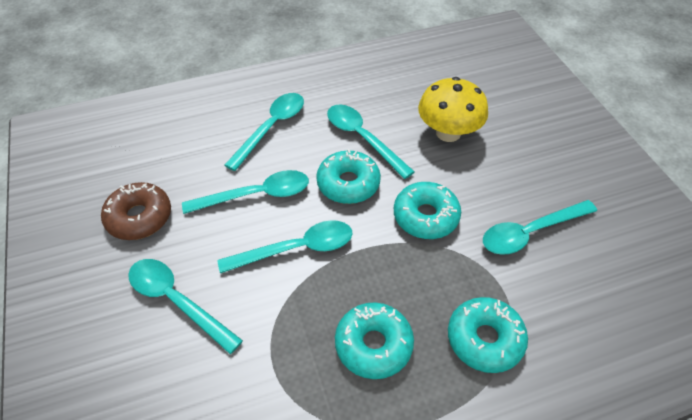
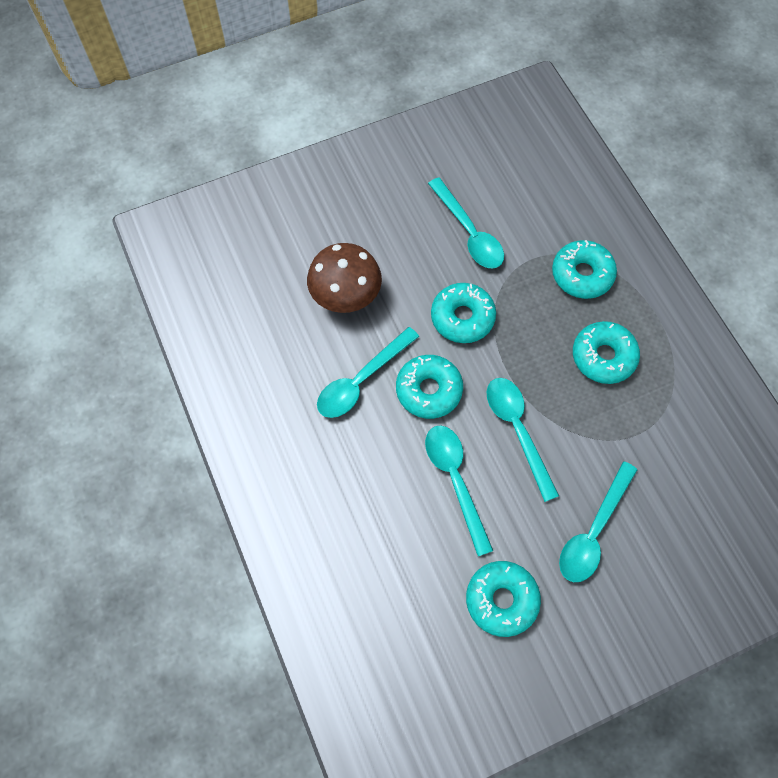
camera: 95 degrees left, 15 degrees up
(139, 217) = (501, 600): brown donut -> turquoise donut
(271, 128) = (352, 482): turquoise spoon -> none
(448, 133) = (345, 296): yellow mushroom -> brown mushroom

